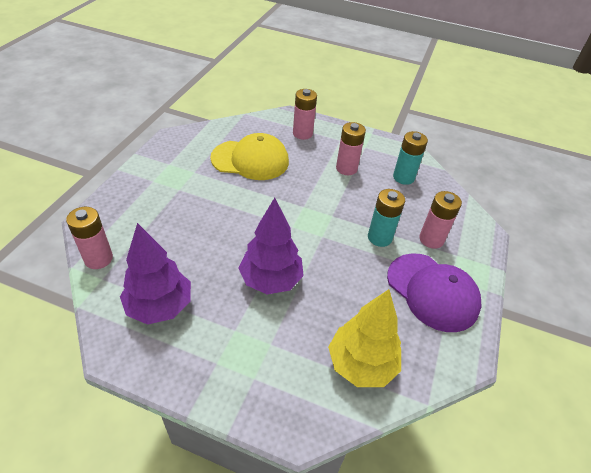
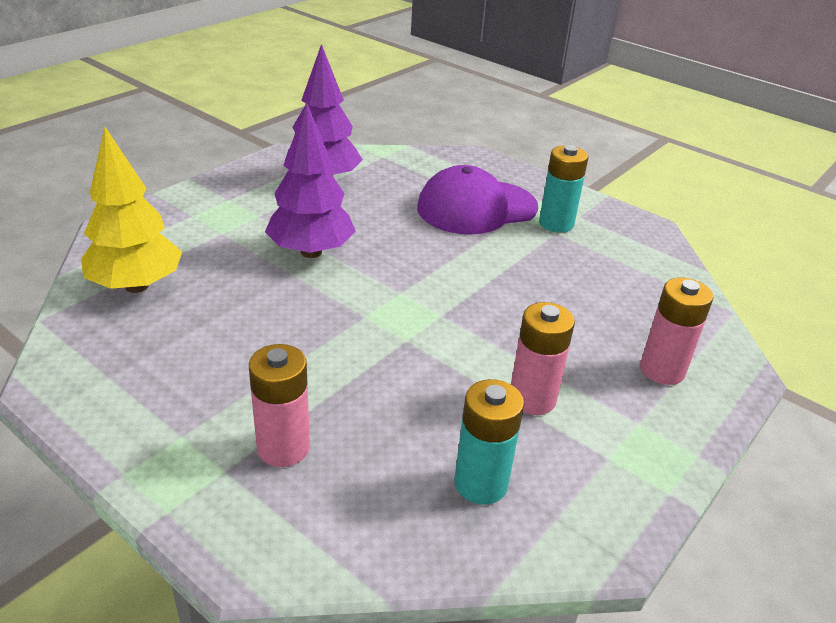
camera: 110 degrees right, 10 degrees down
(98, 259) = (413, 157): pink battery -> none
(250, 160) = (578, 287): yellow cap -> none
(379, 237) = (327, 378): turquoise battery -> turquoise battery (556, 223)
(432, 291) = (178, 396): purple cap -> purple cap (476, 208)

